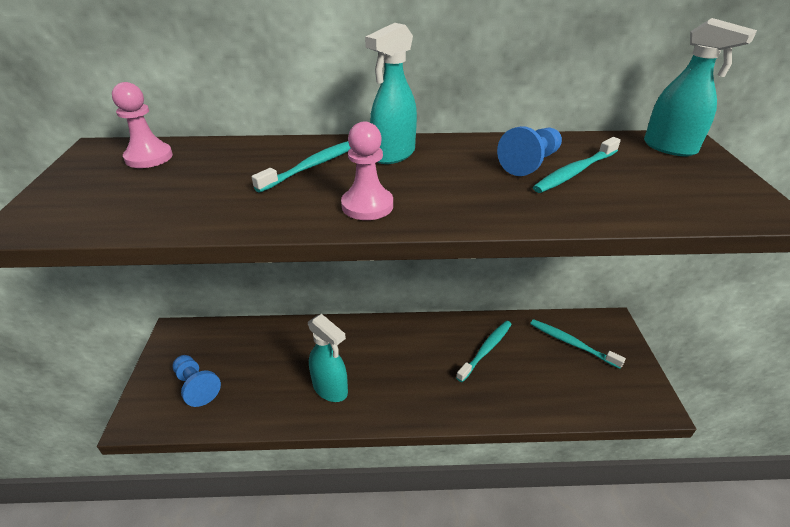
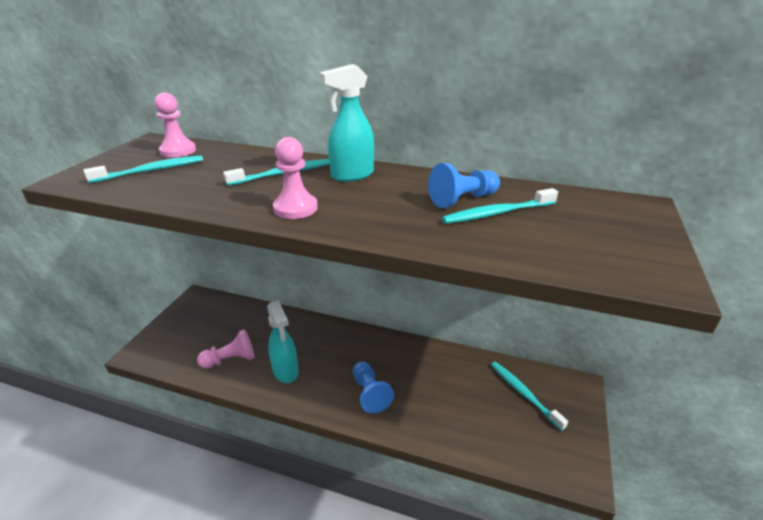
camera: 20 degrees right, 5 degrees down
(196, 386) = (190, 341): blue pawn -> blue pawn (370, 393)
(259, 394) = (230, 360): none -> pink pawn
(486, 350) = (435, 377): turquoise toothbrush -> turquoise toothbrush (150, 171)
(670, 148) = (617, 209): turquoise spray bottle -> none

